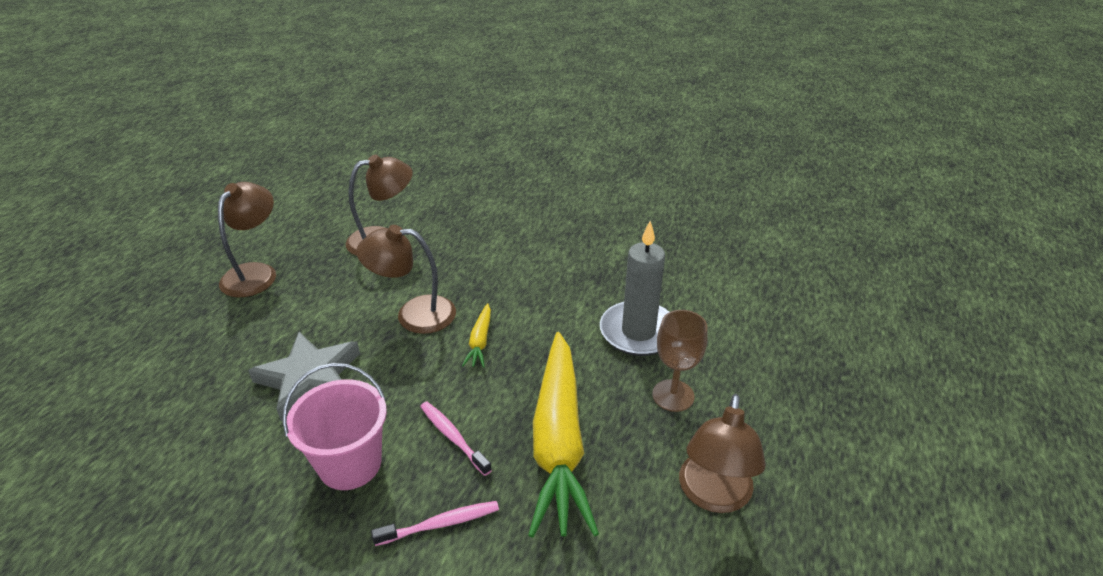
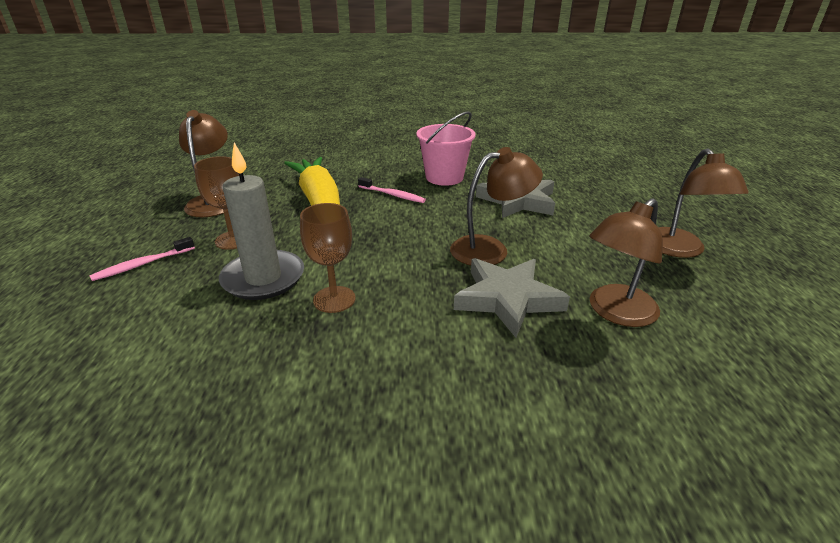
camera: 160 degrees right, 5 degrees down
(440, 524) = (375, 170): pink toothbrush -> pink toothbrush (142, 264)
(446, 265) = (507, 299): none -> grey star
(480, 341) = (413, 242): yellow carrot -> none
(580, 296) = (334, 299): none -> brown goblet

